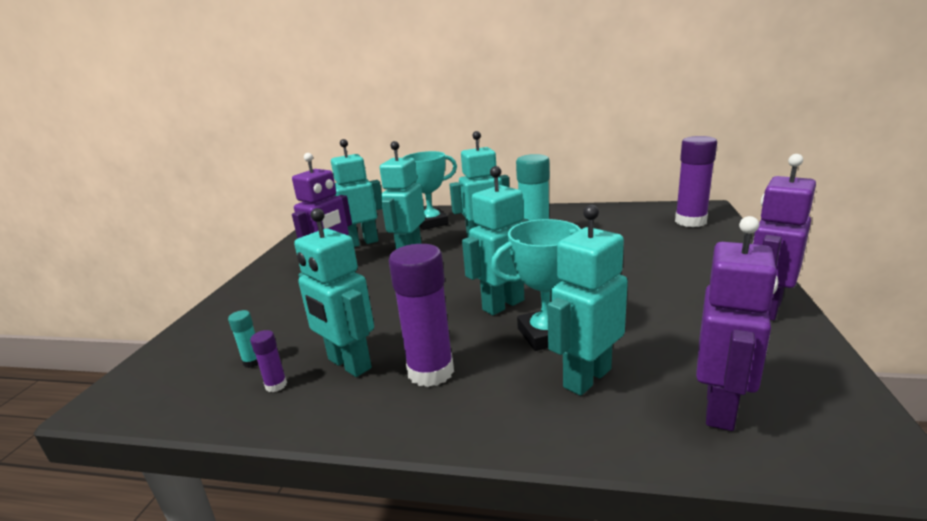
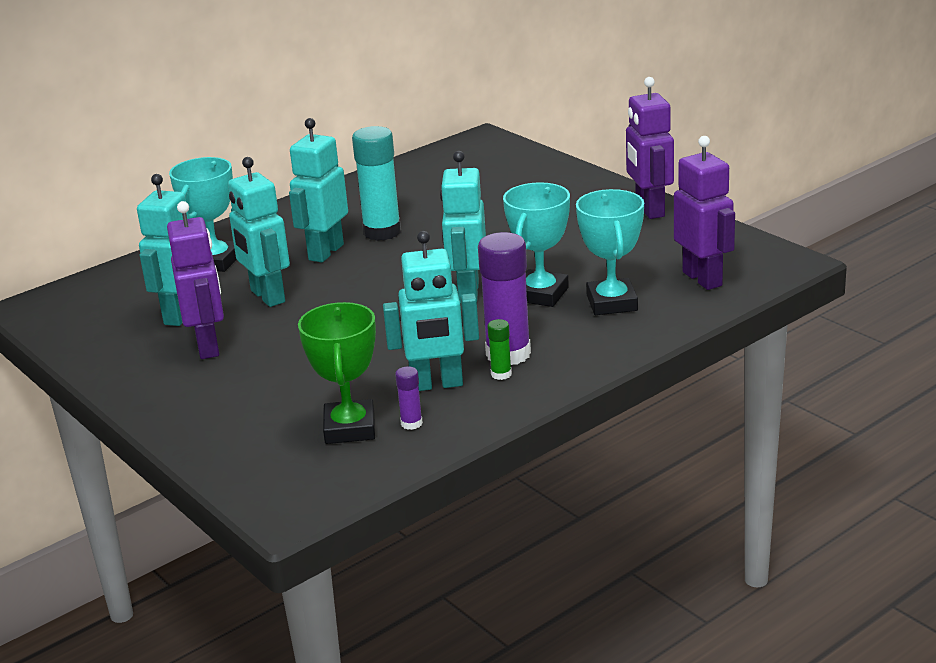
camera: 50 degrees left, 5 degrees up
(253, 361) = (350, 428): turquoise glue stick -> green trophy
(393, 386) = (501, 374): none -> green glue stick
(586, 378) = (612, 303): turquoise robot -> turquoise trophy
(690, 221) = (493, 158): purple glue stick -> none

